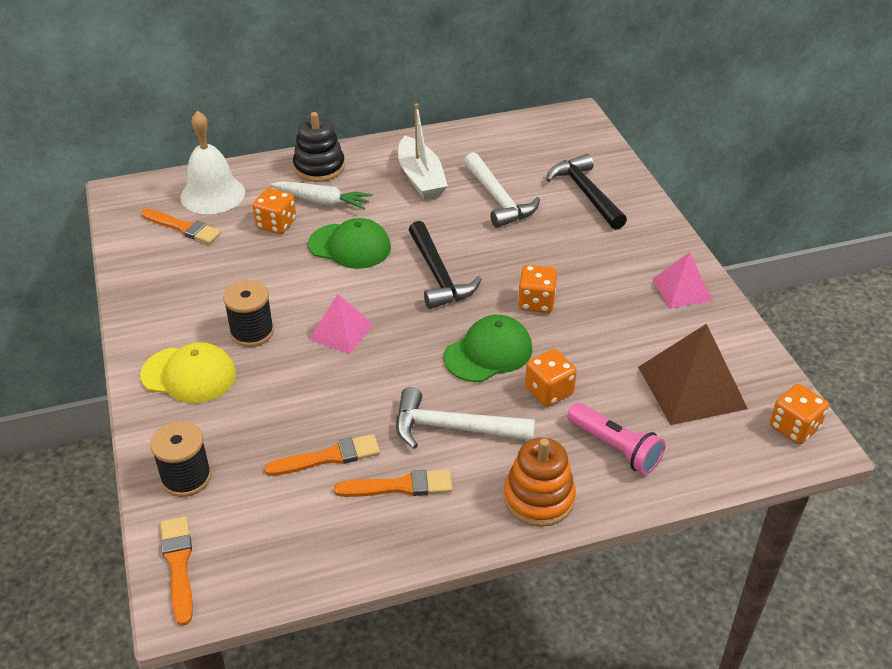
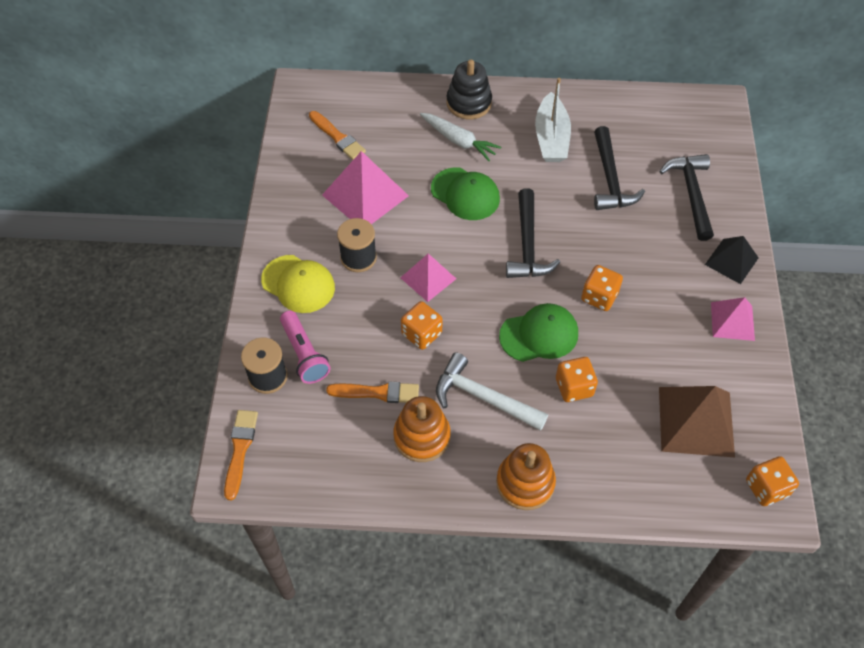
camera: 20 degrees right, 15 degrees up
(212, 194) = (371, 109): white bell -> none
(236, 272) = (365, 195): none -> pink pyramid
(276, 224) = (413, 154): orange dice -> orange dice (421, 334)
(399, 486) = (422, 436): orange brush -> orange stacking toy
(498, 199) = (610, 179): white hammer -> black hammer
(615, 448) = (605, 458): pink flashlight -> pink flashlight (304, 354)
(654, 239) = (731, 261): none -> black pyramid

